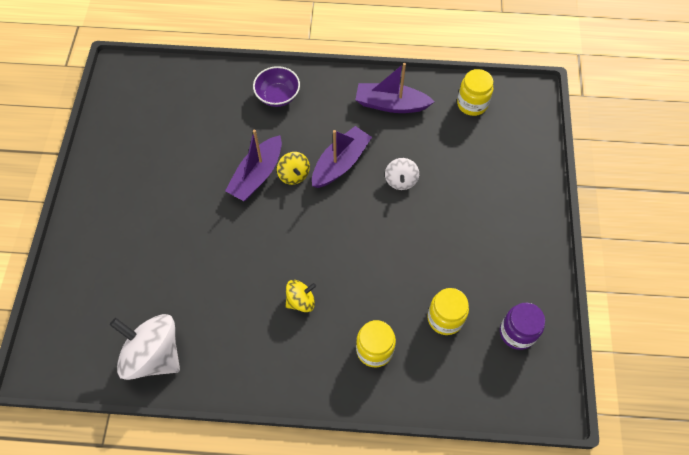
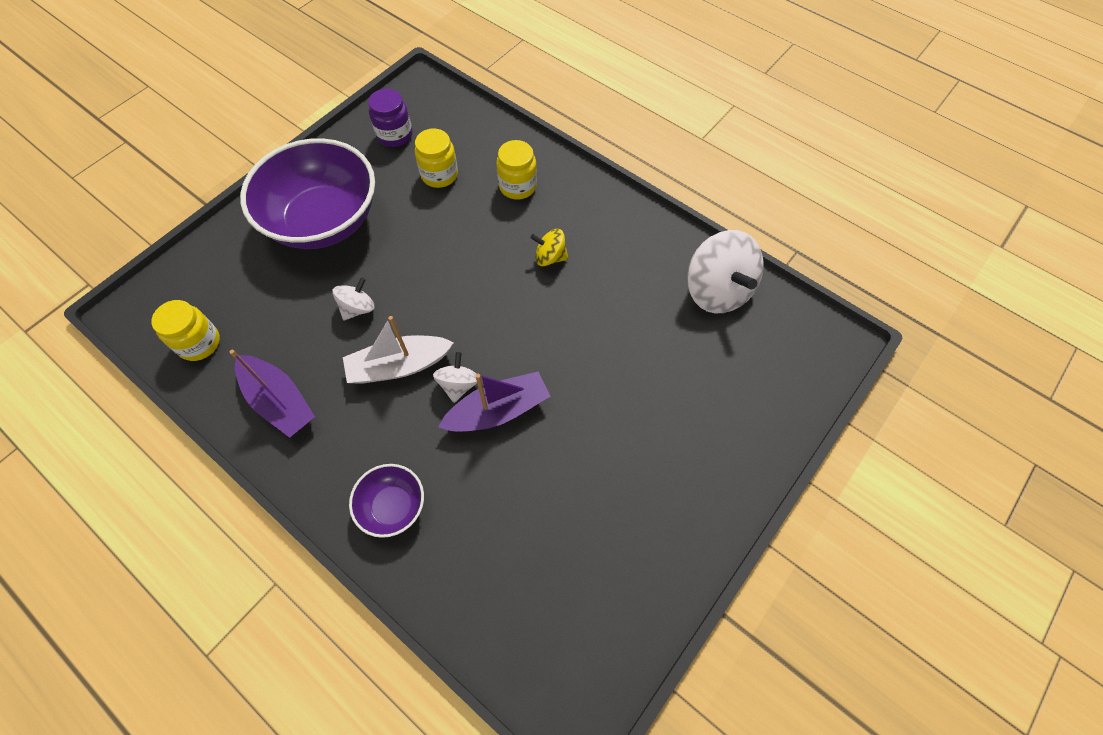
camera: 145 degrees left, 0 degrees up
(294, 175) = (458, 385): yellow spinning top -> white spinning top
(340, 163) = (399, 366): purple boat -> white boat
(488, 224) = (324, 220): none -> purple bowl

